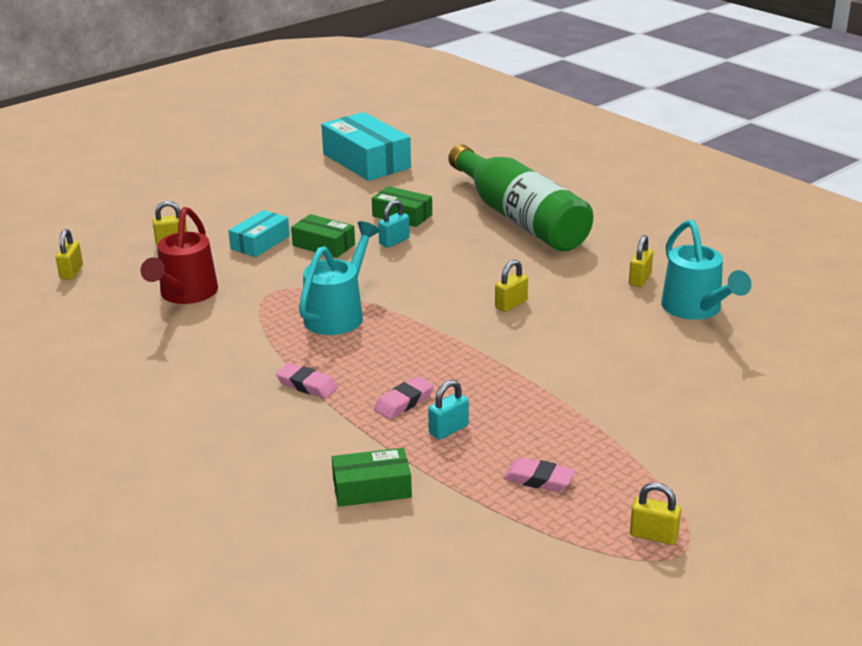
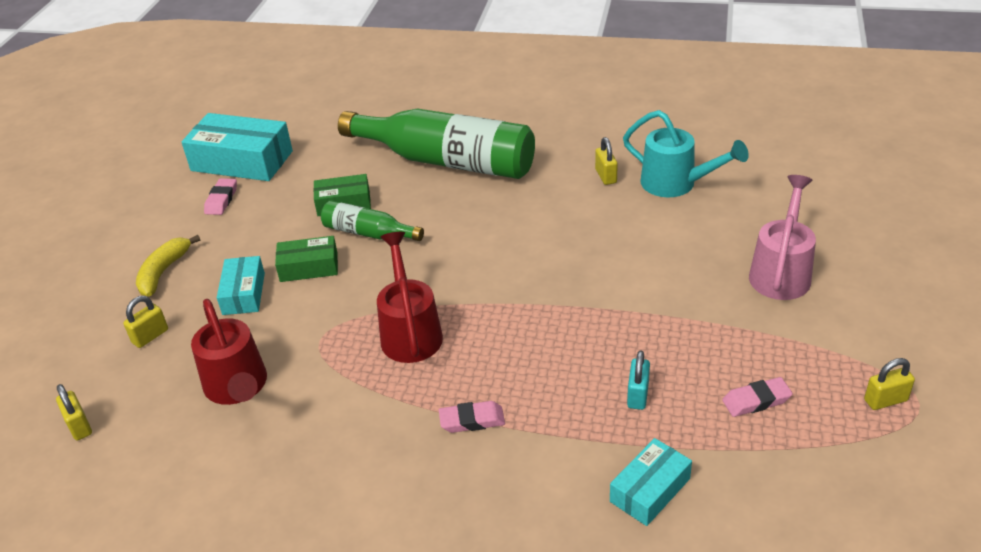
camera: 35 degrees left, 10 degrees up
(227, 208) = (163, 272): none -> yellow banana
(338, 314) = (410, 332): turquoise watering can -> red watering can
(372, 488) = (650, 490): green box -> turquoise box
(394, 241) = (368, 233): turquoise padlock -> green bottle
(404, 402) = (572, 389): pink eraser -> pink eraser (221, 200)
(511, 304) = (540, 248): yellow padlock -> none
(697, 409) = (781, 272): none -> pink watering can

